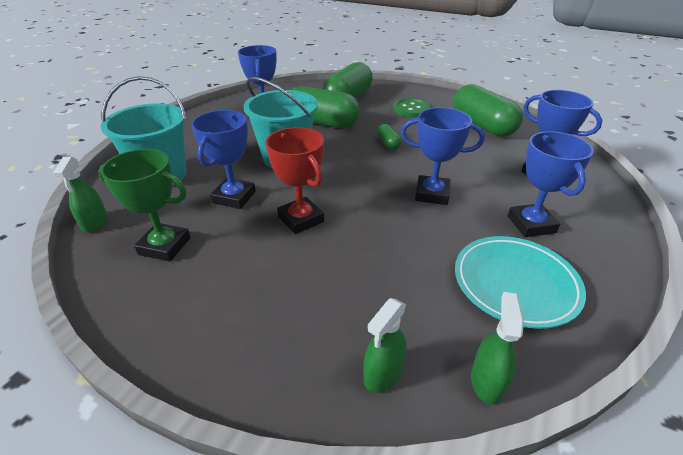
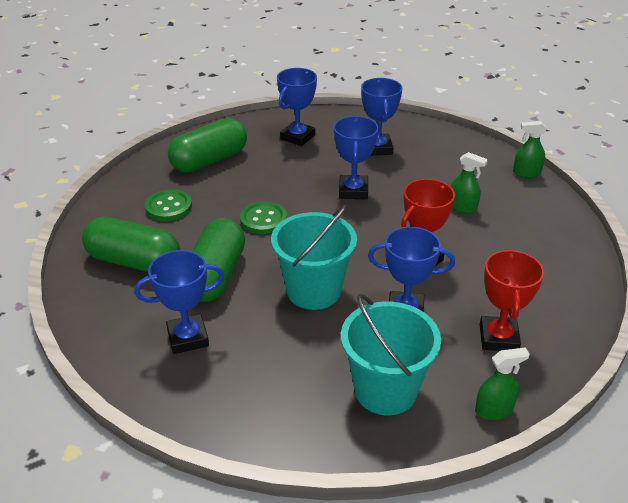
camera: 100 degrees left, 0 degrees up
(165, 246) = (498, 338): green trophy -> red trophy
(383, 373) = (545, 206): green spray bottle -> green spray bottle (462, 207)
(388, 143) = (263, 219): green capsule -> green button
(515, 284) = (446, 159): turquoise plate -> none
(531, 224) = (377, 148): blue trophy -> blue trophy turned 75 degrees counterclockwise

